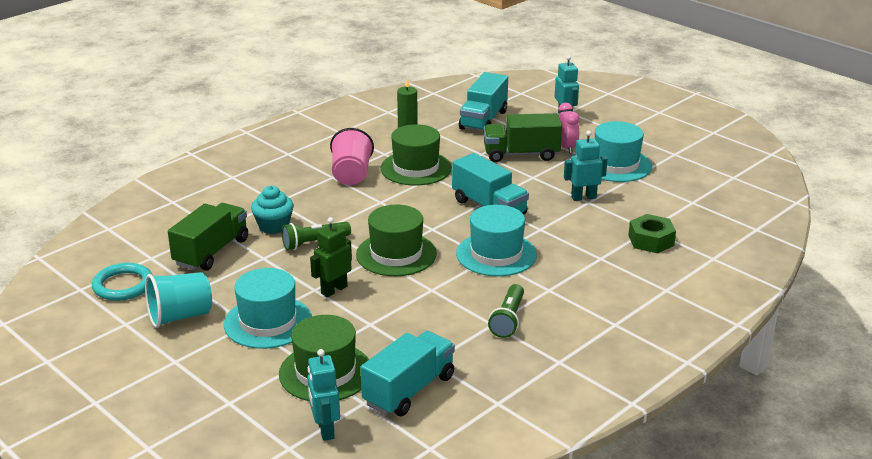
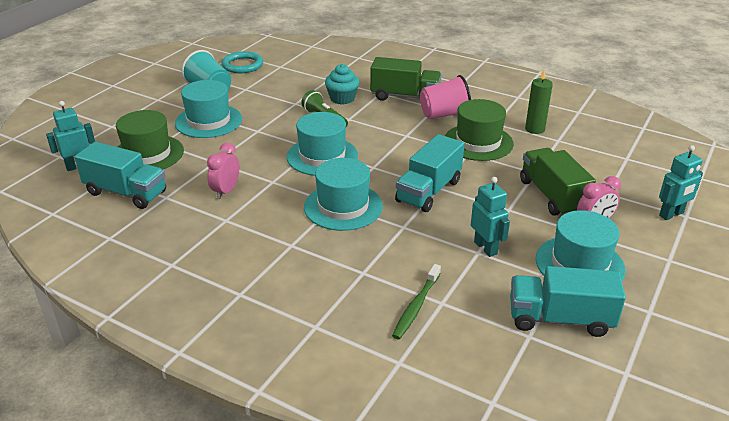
camera: 75 degrees right, 5 degrees up
(211, 252) = (295, 84): green truck -> green truck (405, 96)
(334, 290) = (258, 138): green robot -> none
(396, 254) = (322, 156): green hat -> turquoise hat
(437, 320) = (226, 191): none -> pink clock
(483, 120) = (610, 163): turquoise truck -> turquoise truck (560, 319)
(508, 319) = (234, 227): green flashlight -> none
(651, 240) = (416, 306): green nut -> green toothbrush

